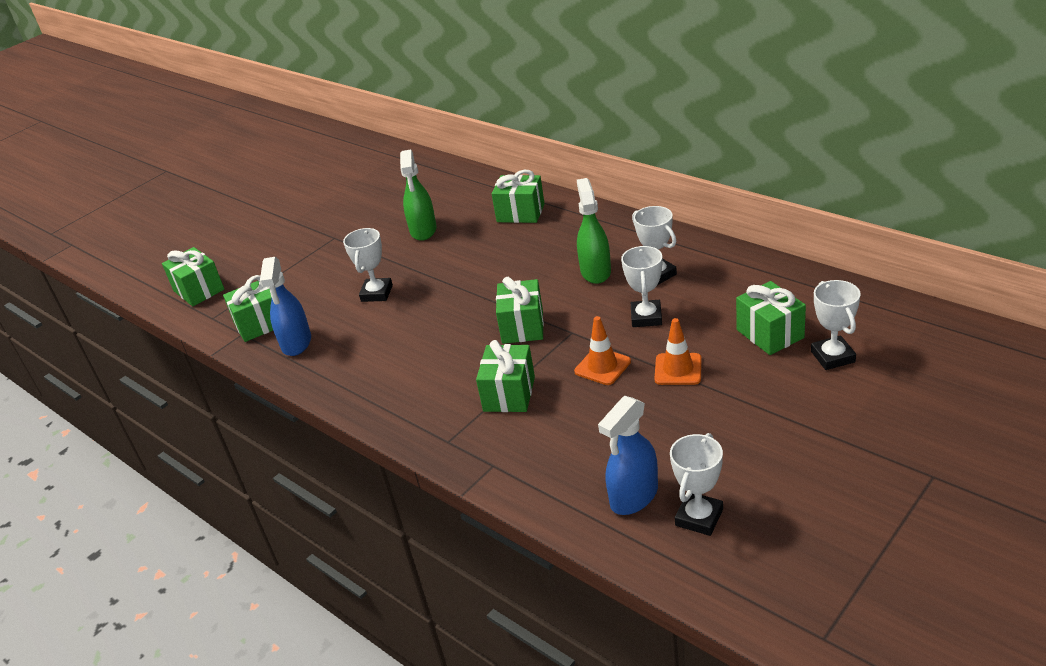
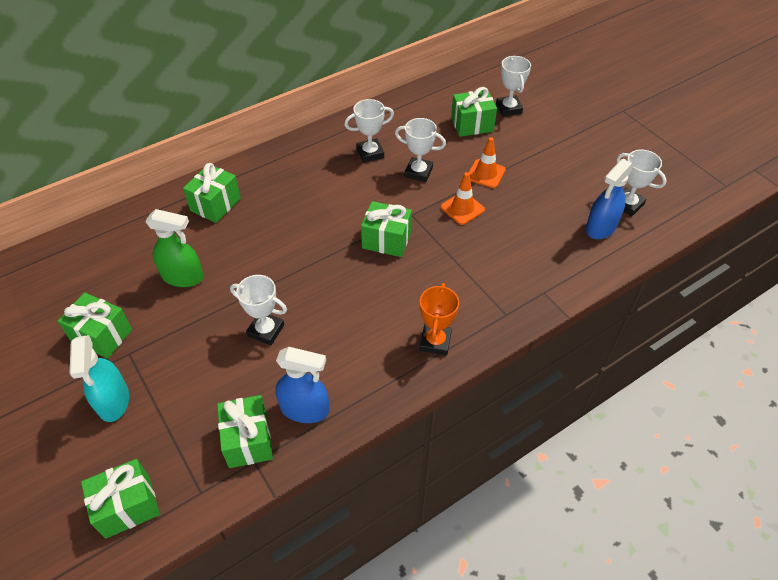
camera: 80 degrees left, 15 degrees up
(287, 249) = (113, 401): none -> turquoise spray bottle
(393, 399) = (435, 342): none -> orange trophy
(509, 394) = (467, 266): green gift -> green gift (102, 336)
(595, 271) = (342, 182): green spray bottle -> none
(633, 496) = (600, 228): blue spray bottle -> blue spray bottle turned 75 degrees clockwise
(832, 357) = (508, 108): white trophy -> white trophy turned 75 degrees clockwise

